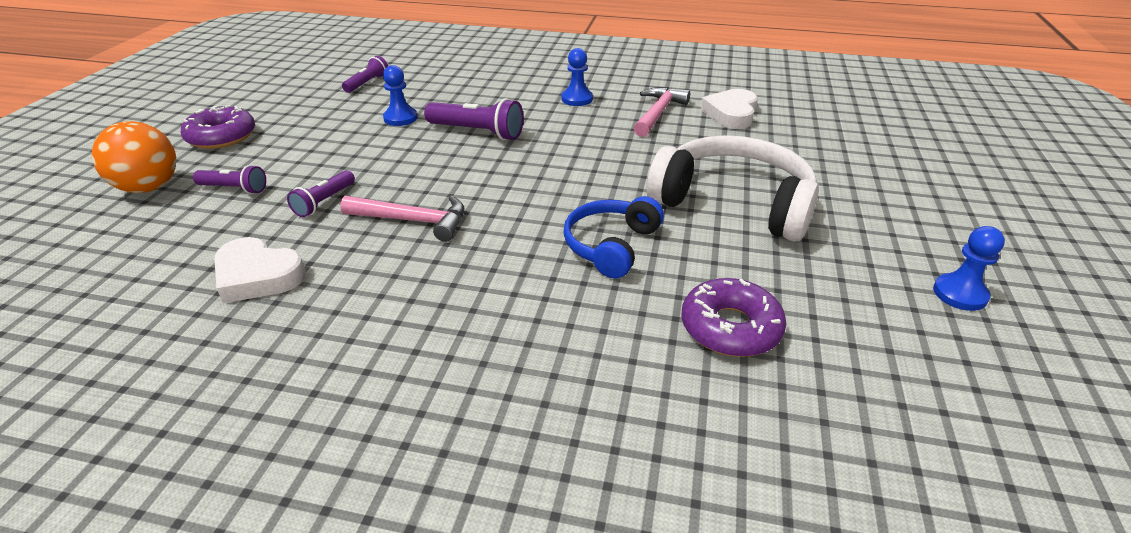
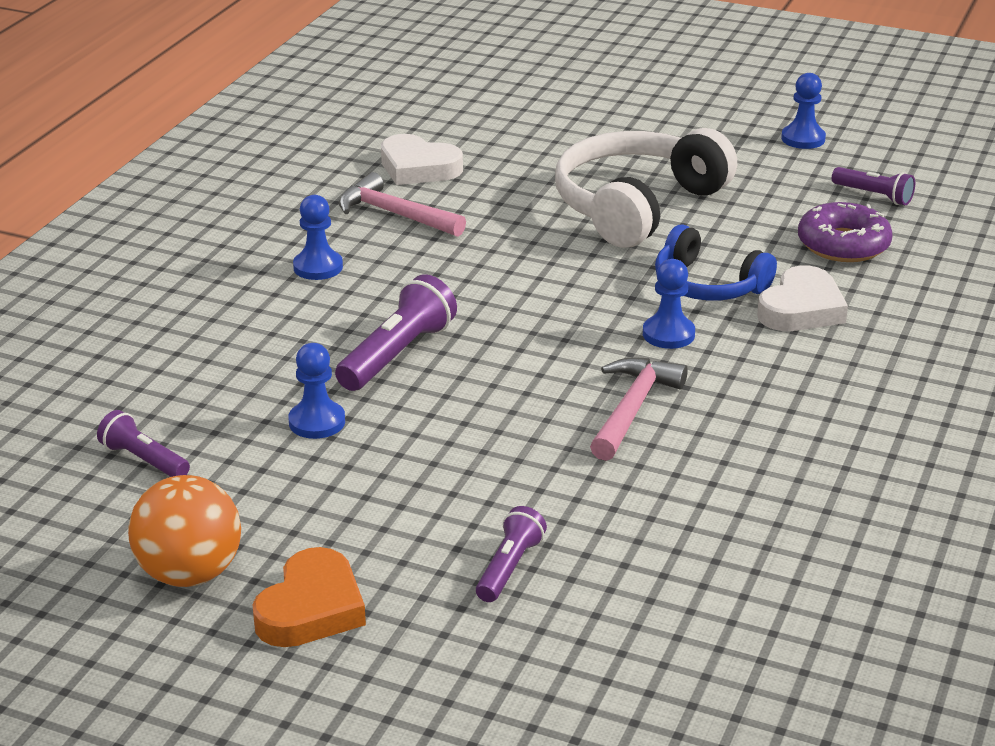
camera: 80 degrees left, 5 degrees down
(149, 187) = (480, 659): orange ball -> orange ball (190, 574)
(221, 137) = (311, 608): purple donut -> orange heart
(258, 276) = (737, 519): white heart -> white heart (801, 309)
(324, 202) = (569, 480): purple flashlight -> purple flashlight (874, 196)
(524, 230) = (668, 334): none -> blue pawn

